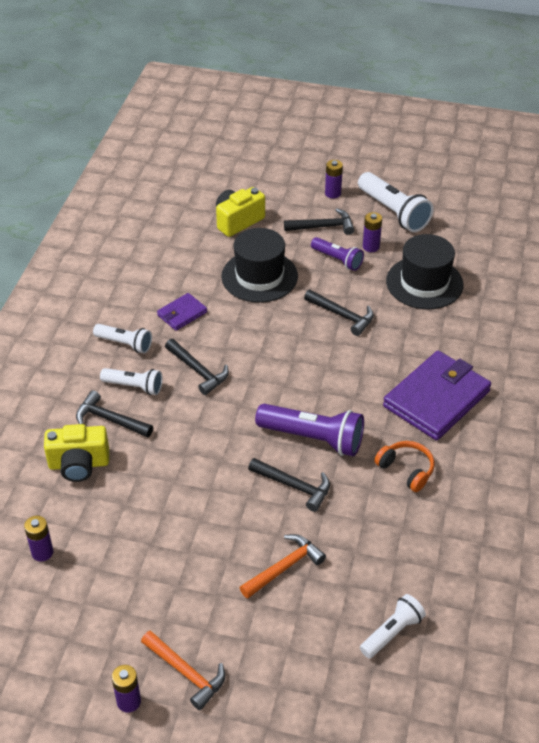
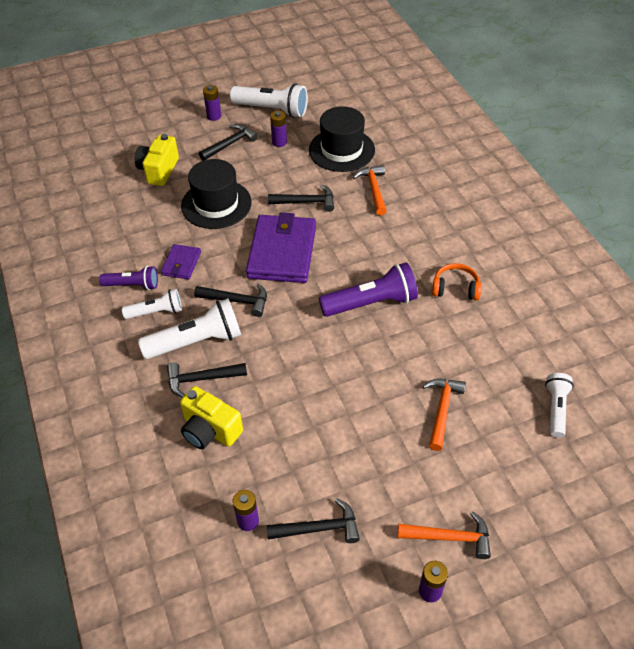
camera: 35 degrees left, 5 degrees up
(79, 464) = (210, 430): yellow camera -> yellow camera turned 75 degrees clockwise
(134, 386) = (197, 341): white flashlight -> white flashlight, size x1.66
(294, 486) = (391, 346): black hammer -> black hammer (319, 528)
(337, 260) = (264, 163): purple flashlight -> purple flashlight (133, 285)
(418, 336) = (373, 189): none -> orange hammer
(436, 399) = (427, 227): purple wallet -> purple wallet (282, 252)

